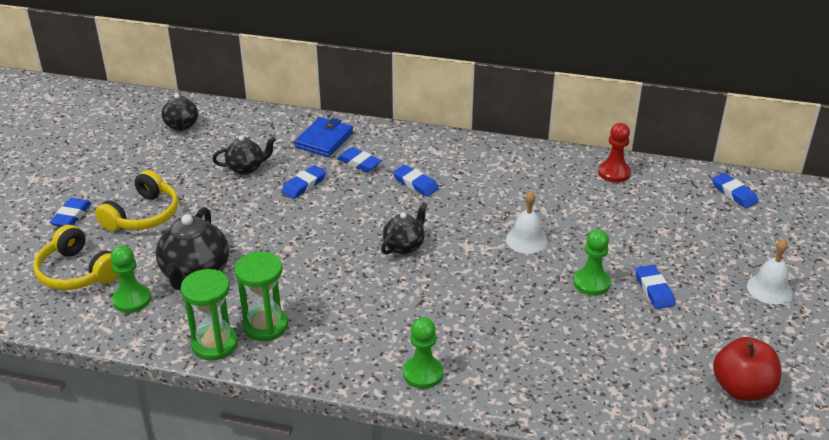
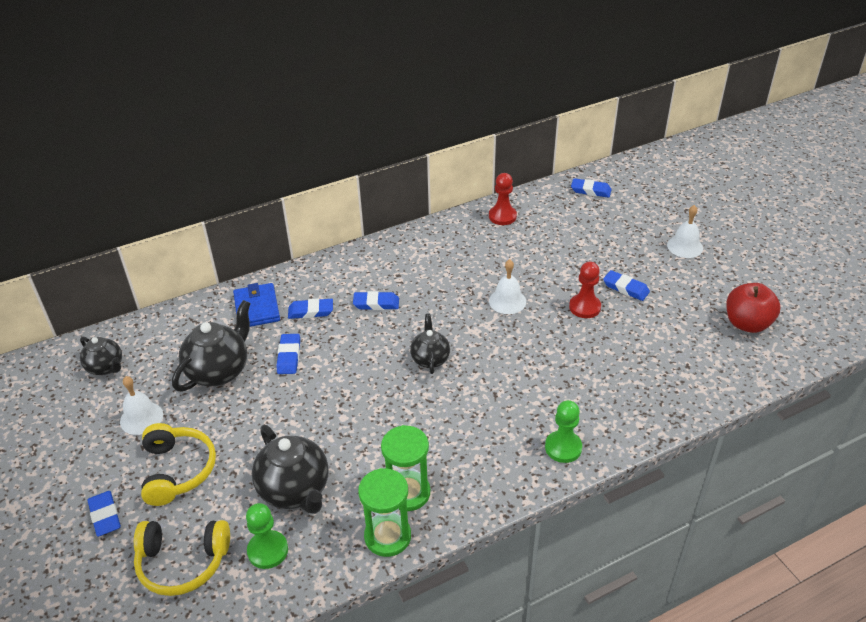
camera: 40 degrees left, 5 degrees up
(163, 170) = (141, 418): none -> white bell
(246, 168) = (219, 371): black teapot -> black teapot, size x1.64
(591, 283) = (584, 307): green pawn -> red pawn

